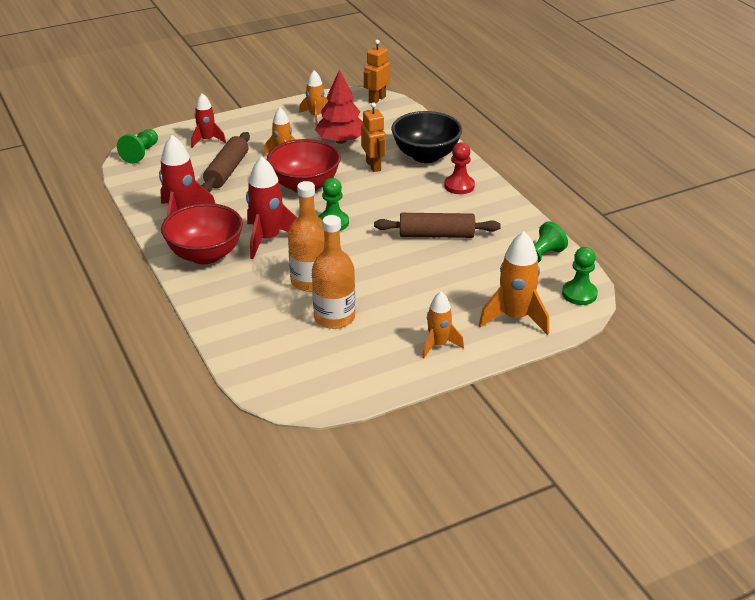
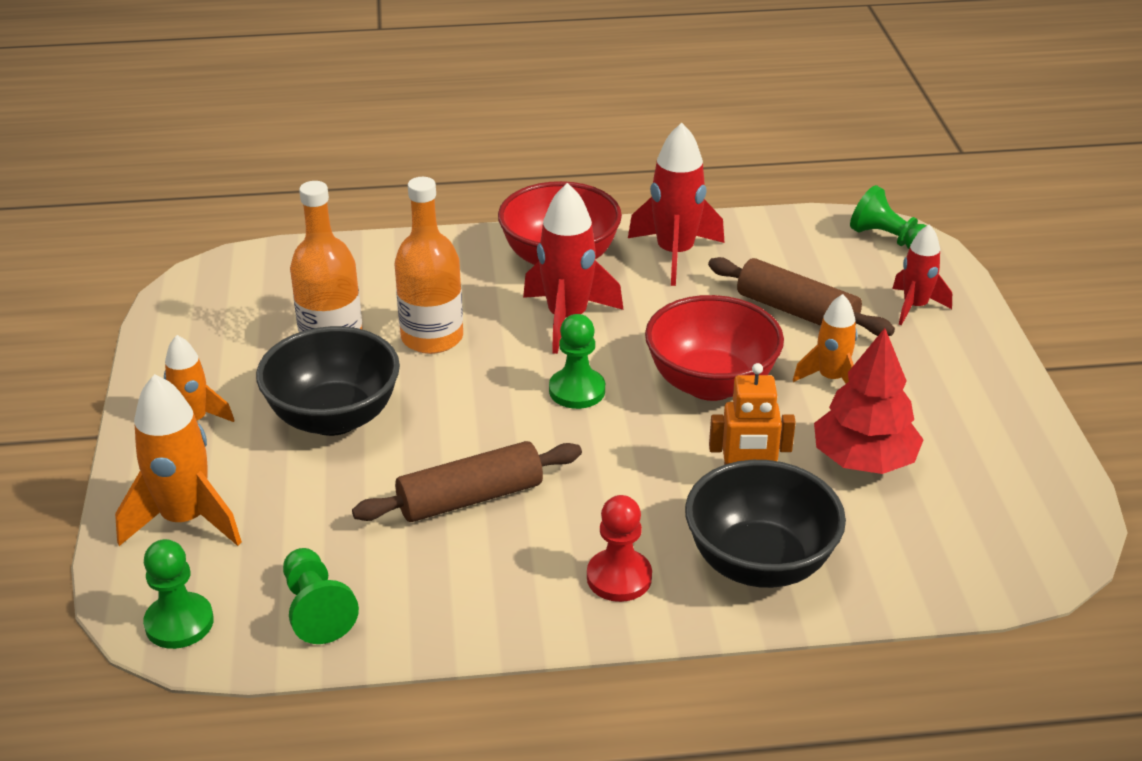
camera: 110 degrees right, 0 degrees up
(315, 116) = (980, 448): orange rocket -> none
(377, 99) = (1044, 555): orange robot -> none
(403, 295) = (334, 417): none -> black bowl
(436, 235) = (470, 498): brown rolling pin -> brown rolling pin turned 45 degrees clockwise

